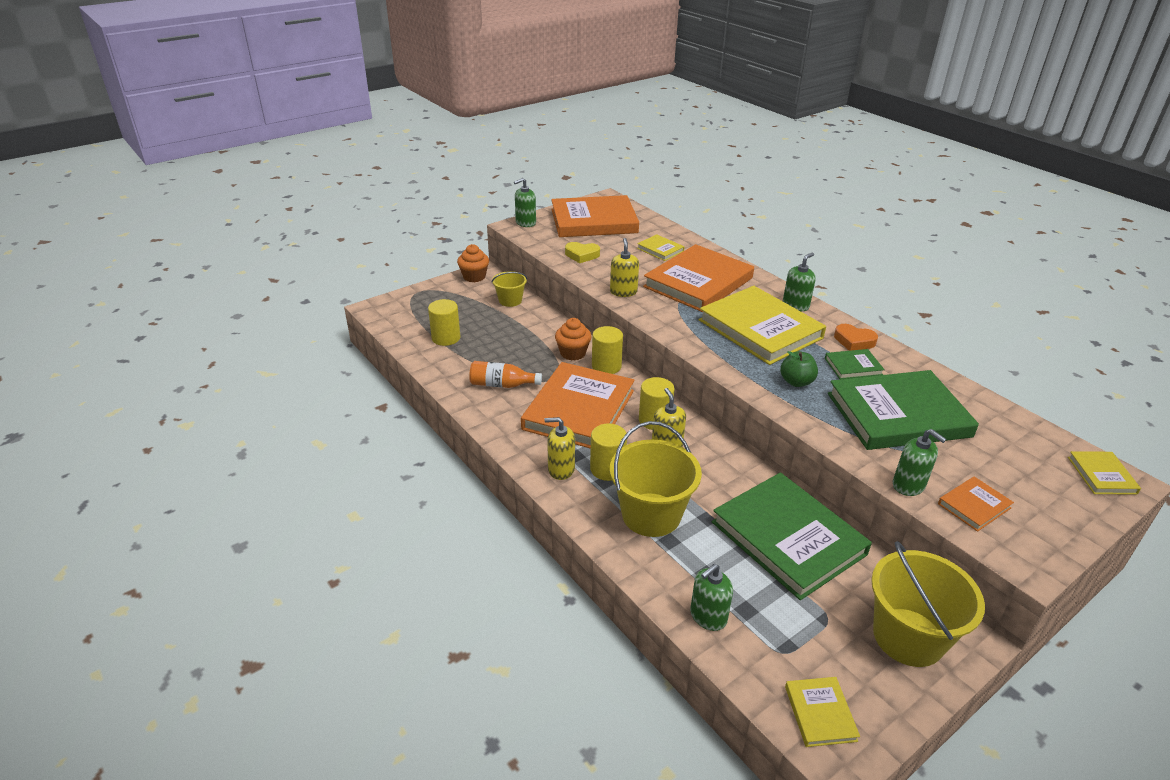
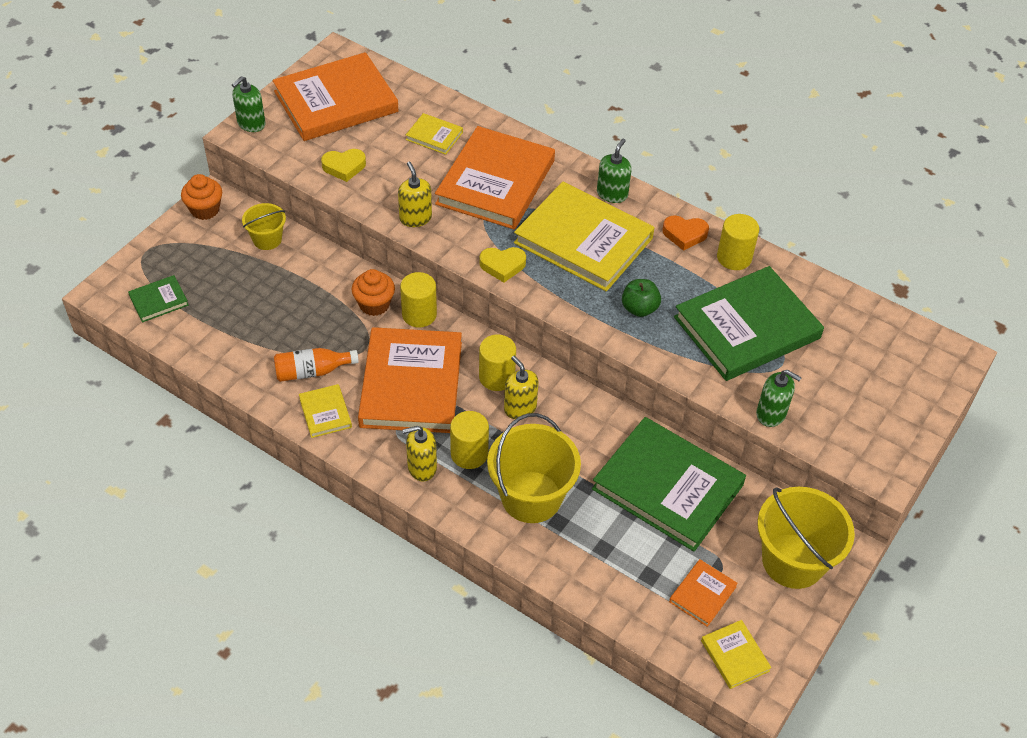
camera: 20 degrees left, 15 degrees up
(446, 338) = (215, 318): yellow cylinder -> yellow cylinder (734, 257)
(683, 332) = (502, 266): none -> yellow heart
(708, 616) = (617, 592): green soap dispenser -> none
(853, 366) = (691, 272): green book -> green book (159, 300)
(974, 506) = (831, 422): orange book -> orange book (702, 594)
(1101, 475) = (936, 354): yellow book -> yellow book (325, 413)

